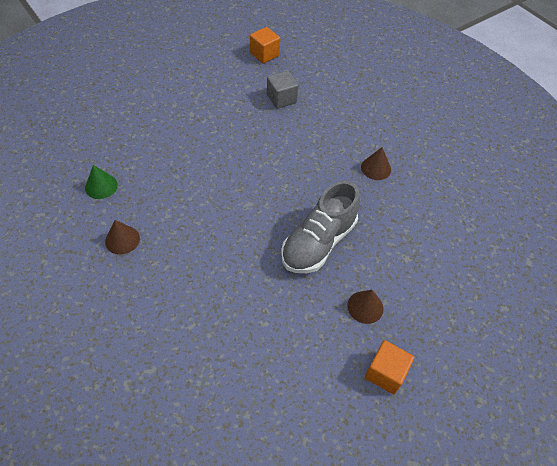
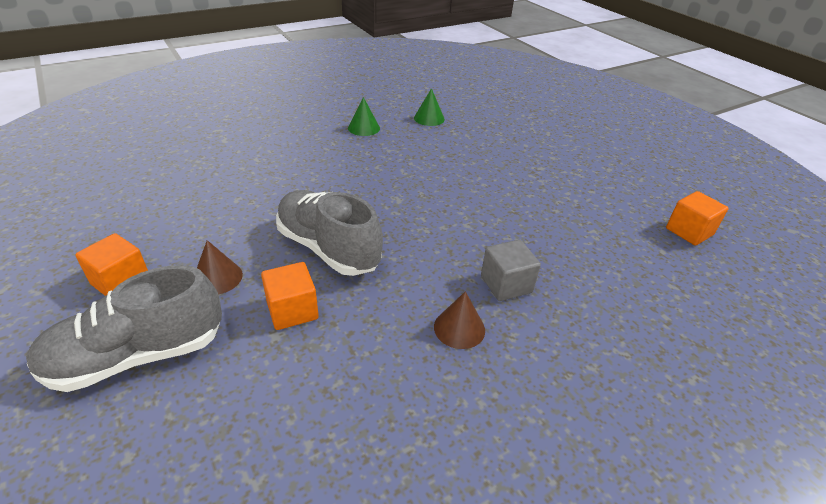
camera: 95 degrees right, 15 degrees down
(122, 240) = (364, 128): brown cone -> green cone
(281, 99) = (594, 240): grey cube -> grey cube (506, 284)
(384, 253) = (292, 310): none -> orange cube
(444, 331) = (137, 356): none -> grey shoe

